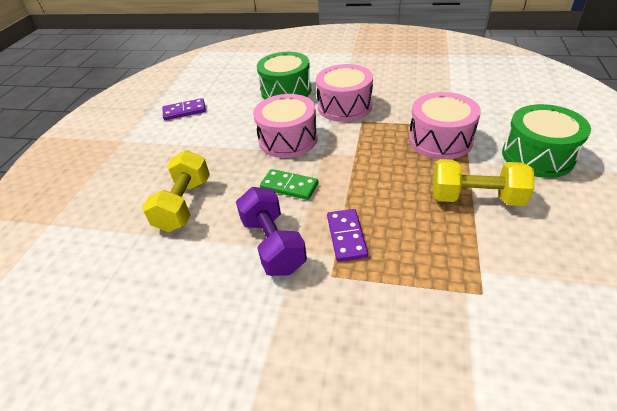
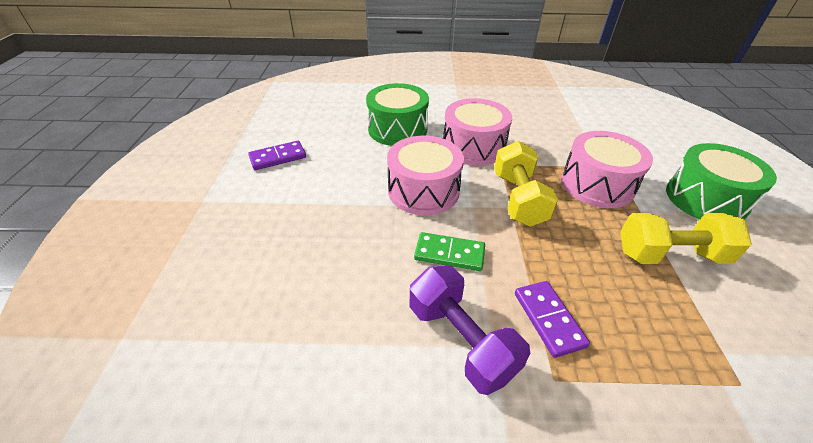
camera: 15 degrees left, 0 degrees up
(184, 204) = (319, 290): yellow dumbbell -> yellow dumbbell (518, 199)

